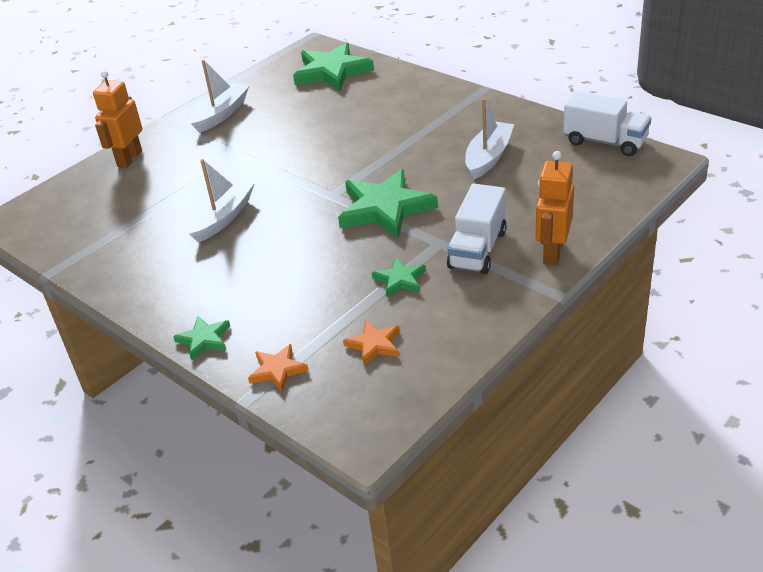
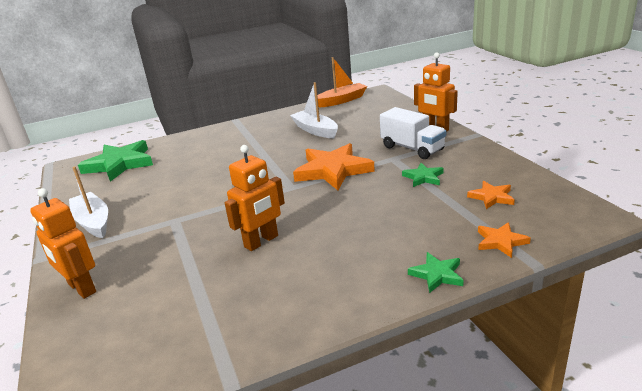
camera: 65 degrees left, 10 degrees down
(223, 217) = (261, 241): white boat -> orange robot
(385, 208) = (333, 170): green star -> orange star
(605, 142) = (341, 100): white truck -> orange boat

